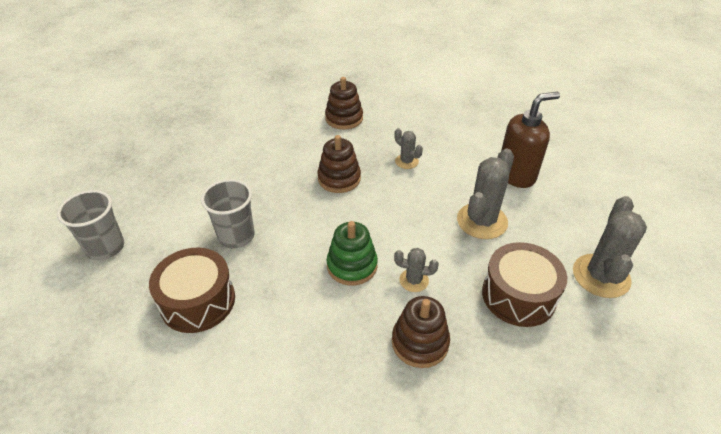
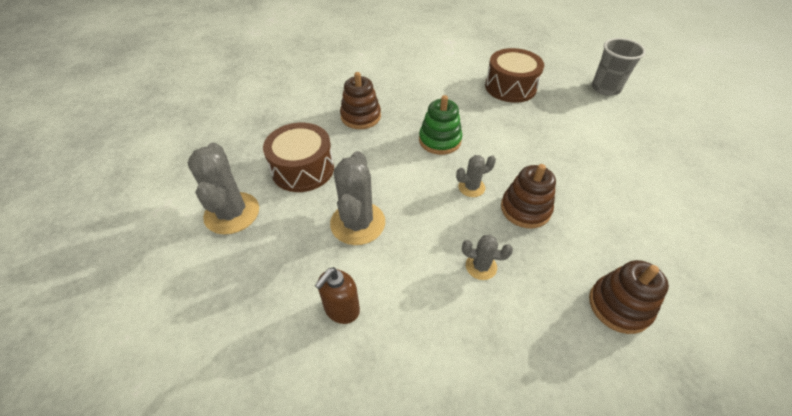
camera: 150 degrees right, 5 degrees up
(236, 236) = (540, 126): grey cup -> none
(414, 280) = (388, 148): grey cactus -> grey cactus (471, 187)
(516, 175) = (341, 309): brown soap dispenser -> brown soap dispenser, size x0.63

